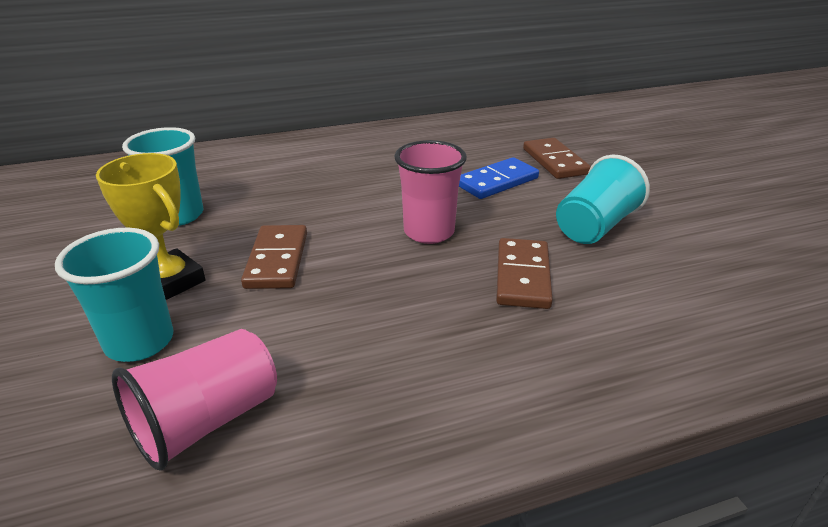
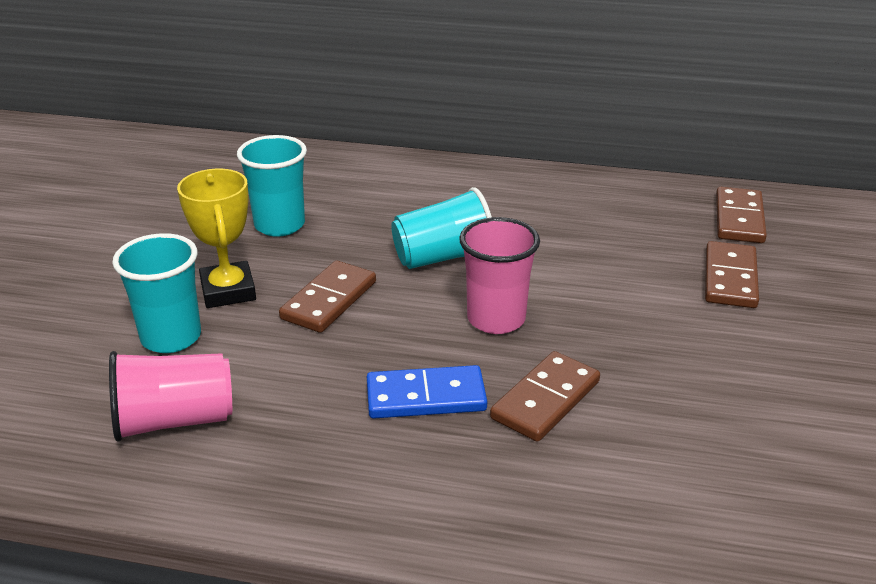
camera: 30 degrees right, 0 degrees up
(497, 181) = (629, 283): blue domino -> blue domino (426, 397)
(522, 127) = (739, 219): none -> brown domino
(594, 226) = (687, 374): turquoise cup -> turquoise cup (443, 257)

